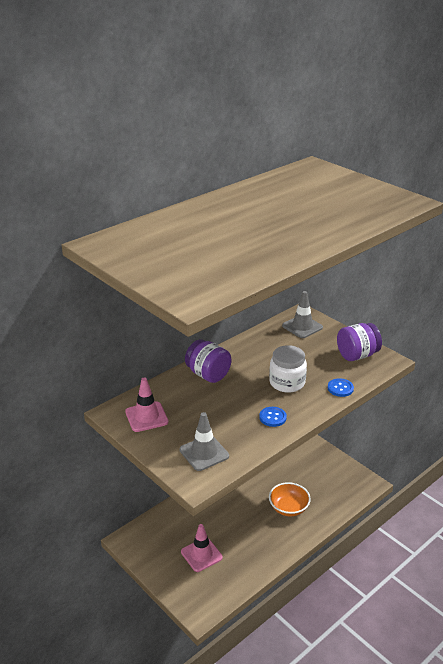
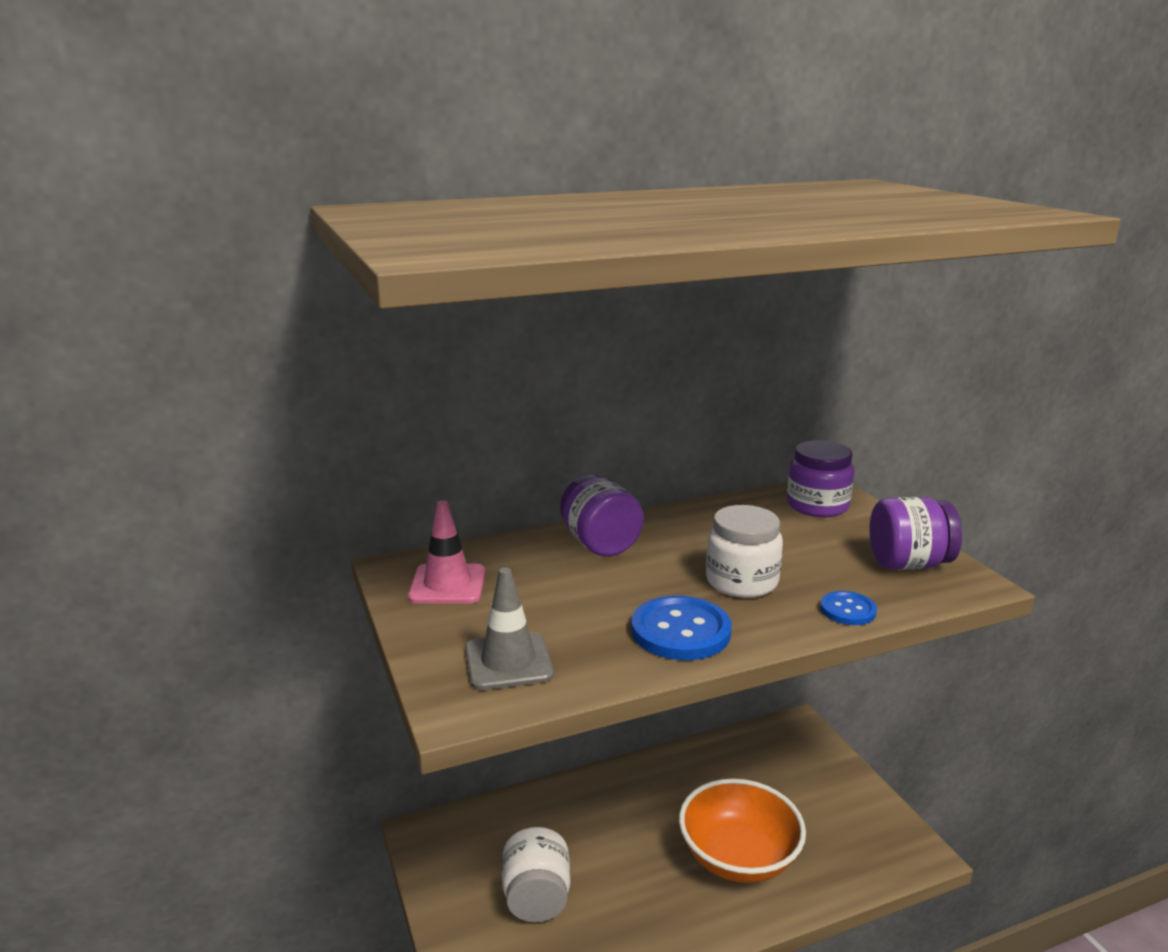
camera: 20 degrees right, 10 degrees down
(201, 554) = (536, 898): pink traffic cone -> white jar
(272, 417) = (680, 631): blue button -> blue button, size x1.76
(288, 508) = (738, 857): orange bowl -> orange bowl, size x1.50
(302, 327) = (817, 506): grey traffic cone -> purple jar

